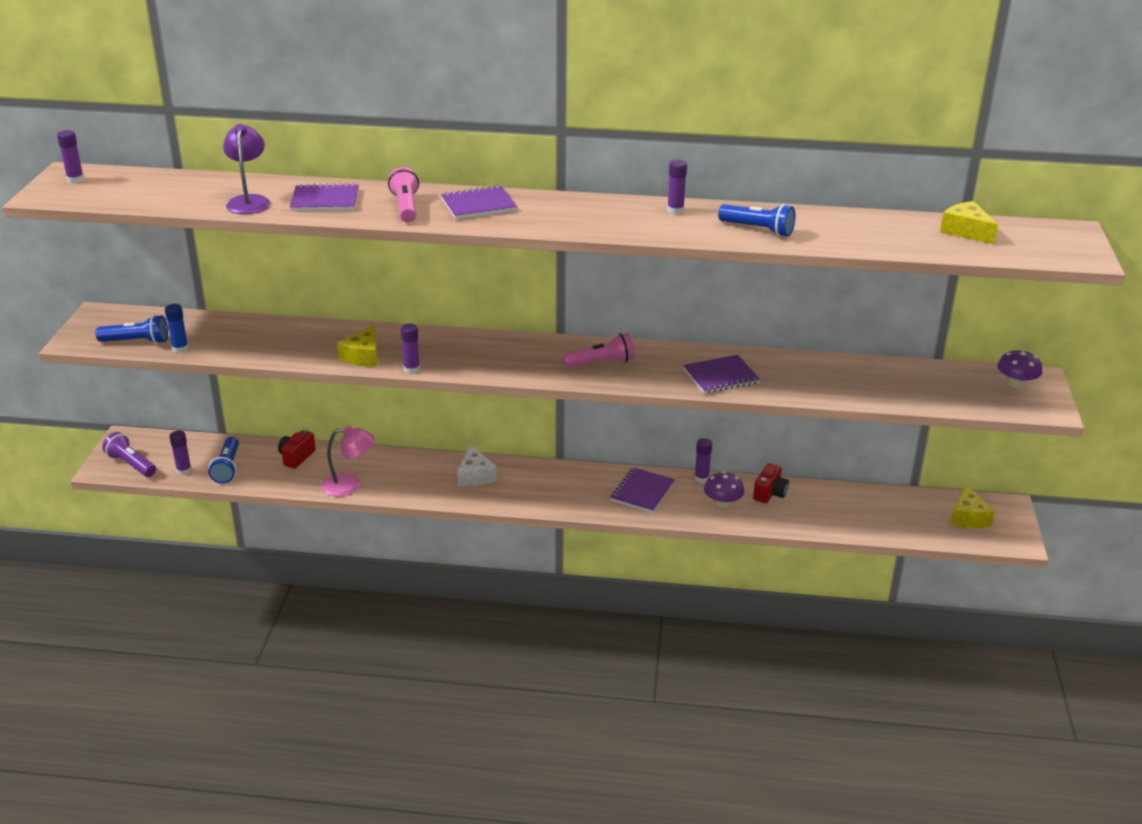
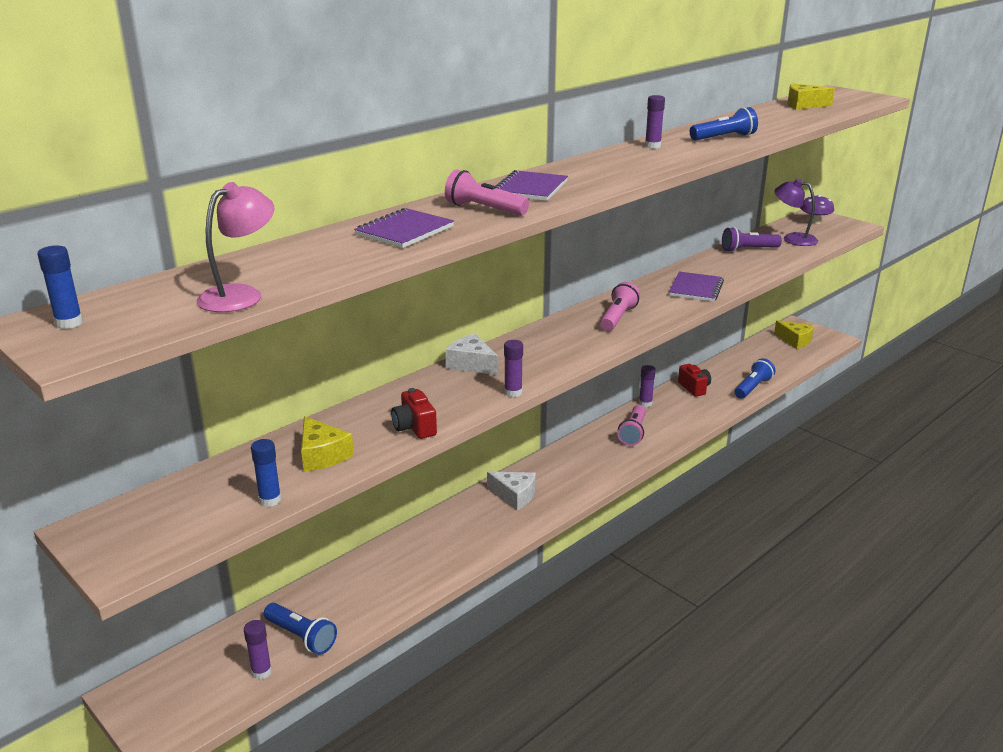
camera: 50 degrees left, 5 degrees down
(75, 180) = (69, 323): purple glue stick -> blue glue stick
(131, 464) = (188, 710): purple flashlight -> purple flashlight (748, 250)
(137, 341) = (203, 523): blue flashlight -> blue flashlight (753, 387)
(249, 201) = (338, 258): purple lamp -> purple lamp (793, 239)
(296, 457) = (348, 582): red camera -> red camera (414, 427)
(349, 485) = (439, 569): pink lamp -> pink lamp (240, 295)
(363, 356) = (453, 406): yellow cheese -> yellow cheese (322, 455)
(434, 337) = (471, 364): none -> white cheese
(642, 492) = (633, 433): purple notebook -> pink flashlight
(722, 503) = (685, 409): purple mushroom -> none

